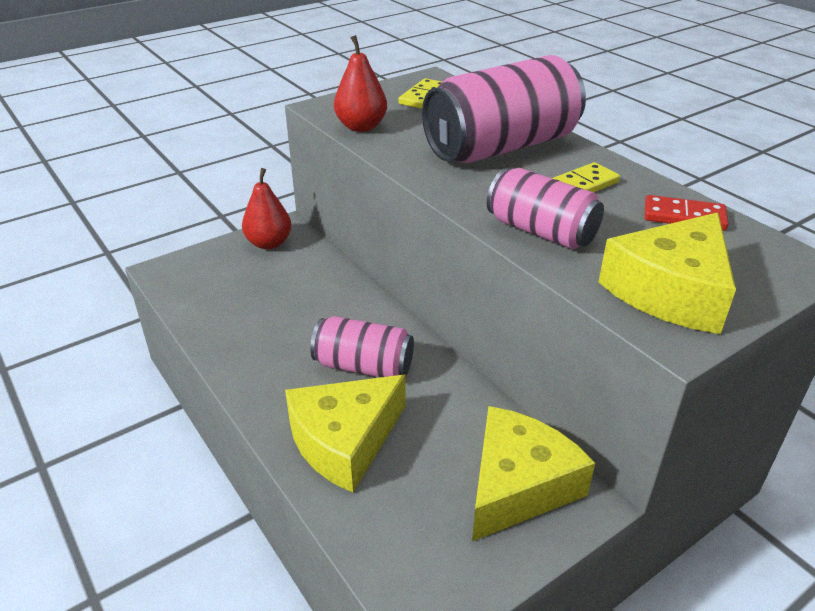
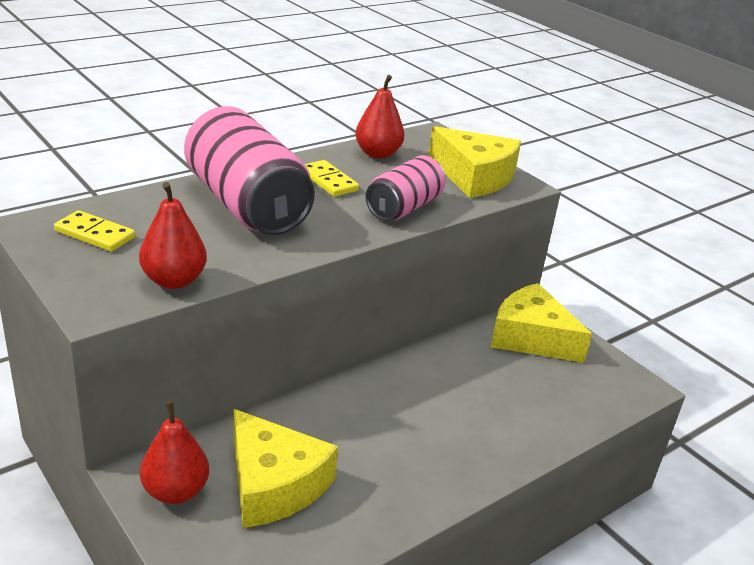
camera: 95 degrees left, 5 degrees down
(345, 441) = (510, 421): yellow cheese -> yellow cheese (273, 484)
(363, 366) = (414, 408): pink can -> none
(684, 216) = (377, 154): red domino -> red pear

